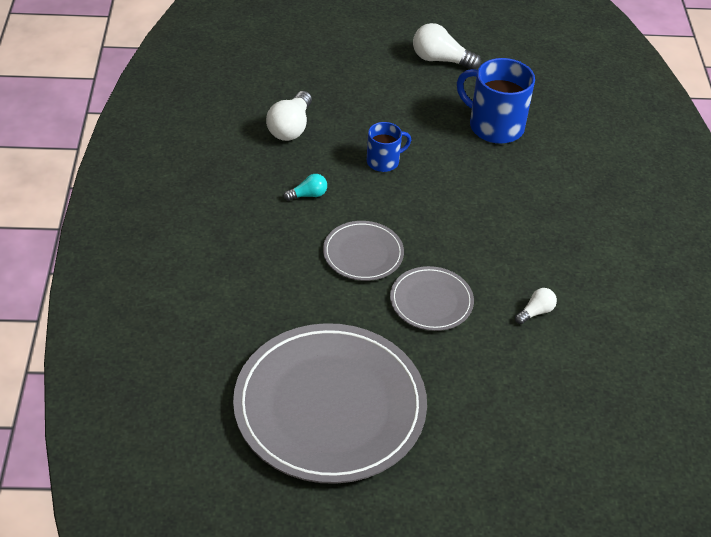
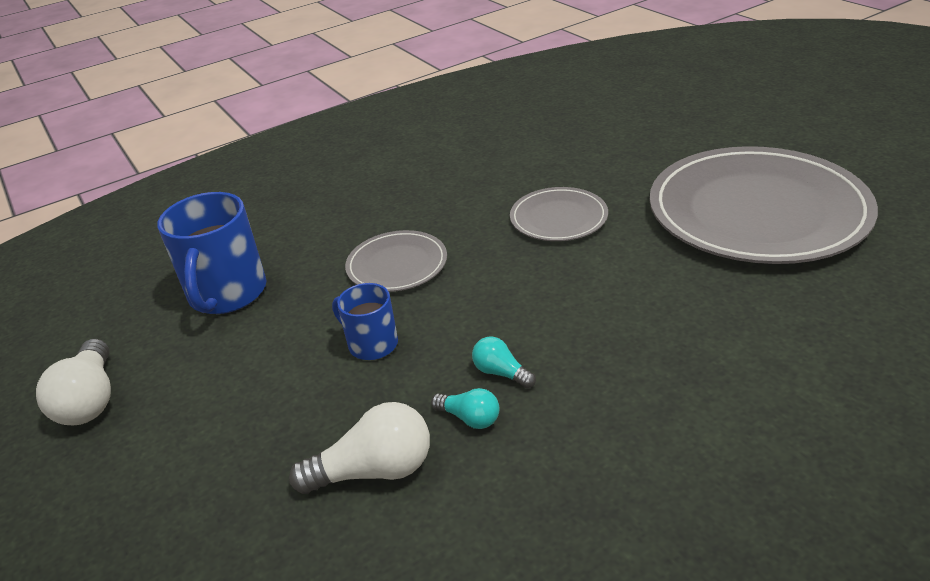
camera: 115 degrees left, 10 degrees down
(289, 169) = (470, 418): none -> turquoise light bulb
(363, 253) = (548, 284): grey plate -> grey plate (397, 265)
(536, 312) = (500, 169): white light bulb -> none

